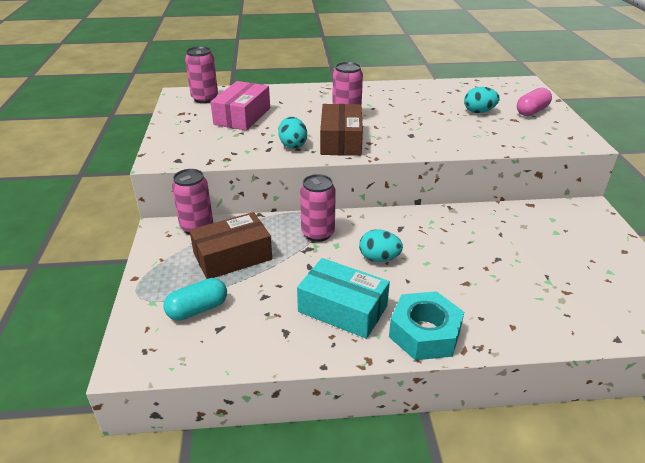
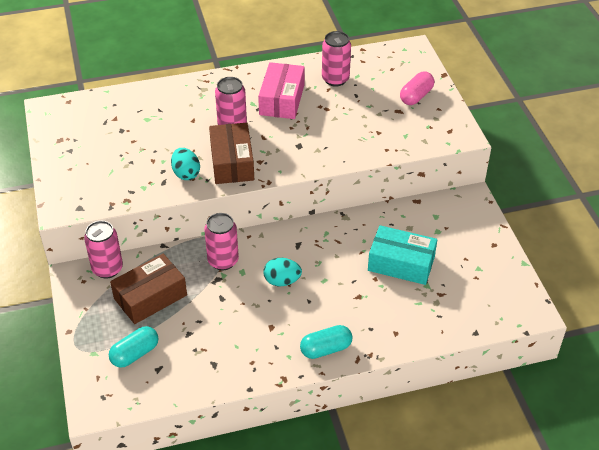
camera: 10 degrees left, 10 degrees up
(205, 99) = (77, 114): pink can -> pink can (335, 79)
(242, 116) = (125, 137): pink box -> pink box (282, 100)
(342, 309) = (257, 336): turquoise box -> turquoise box (401, 263)
(424, 333) = (326, 349): turquoise nut -> turquoise capsule
(479, 112) = (364, 103): turquoise egg -> none

